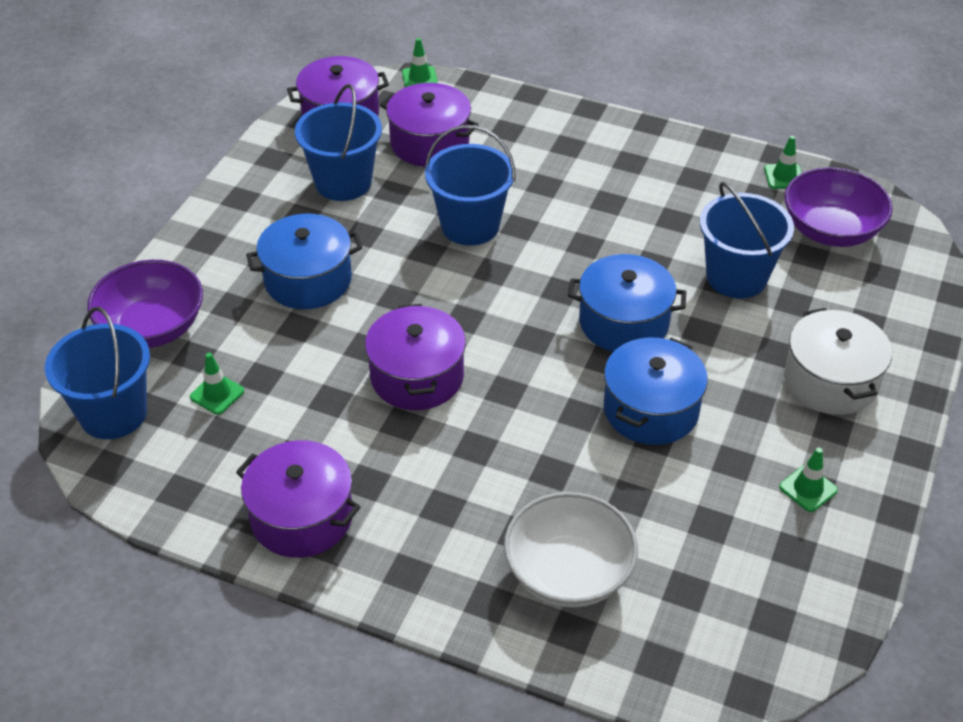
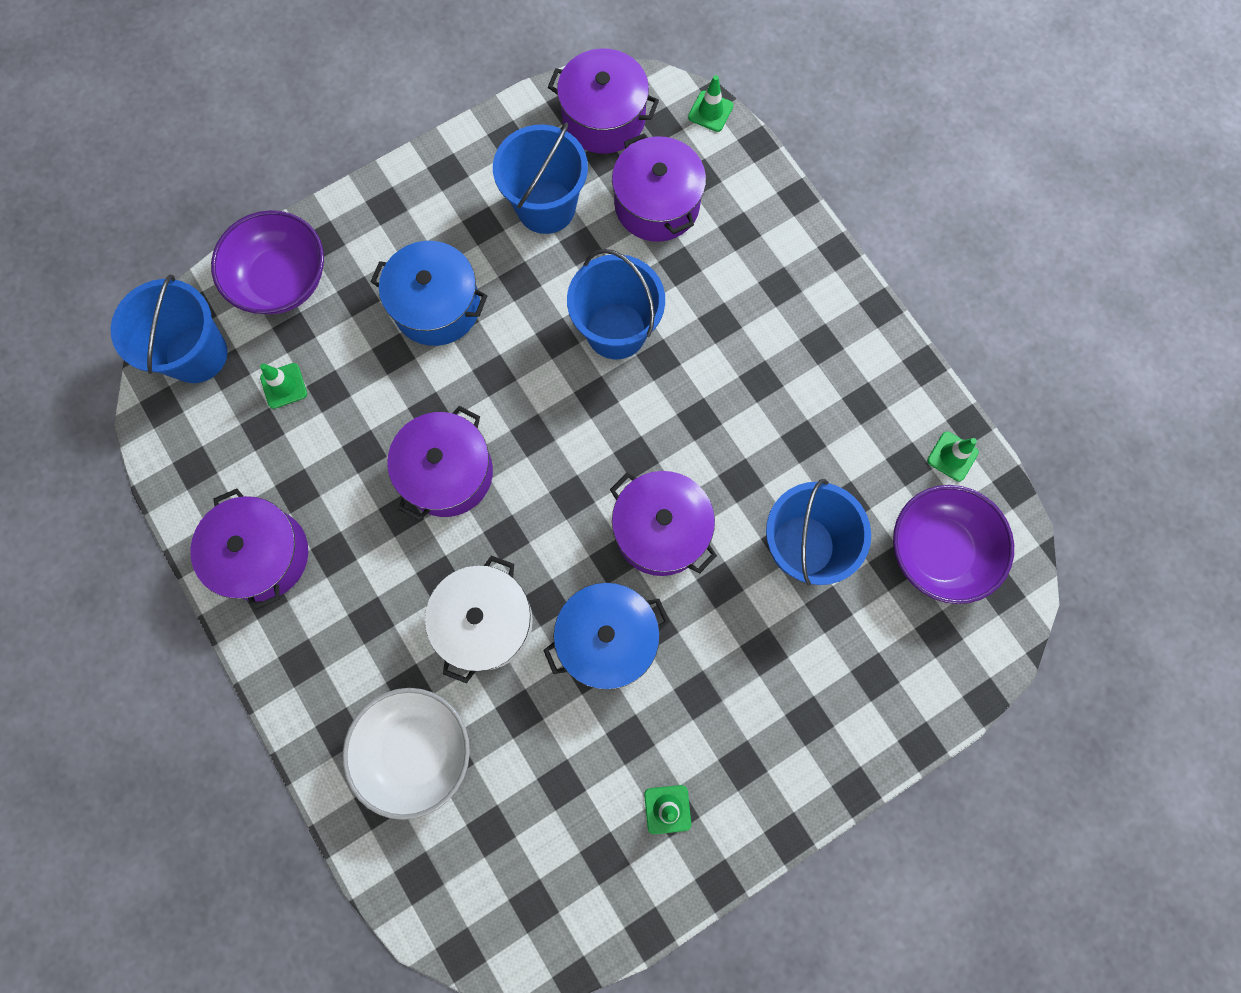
camera: 35 degrees right, 30 degrees up
(624, 322) = (661, 530): blue pot -> purple pot
(830, 381) = (785, 716): white pot -> white pot (485, 622)

